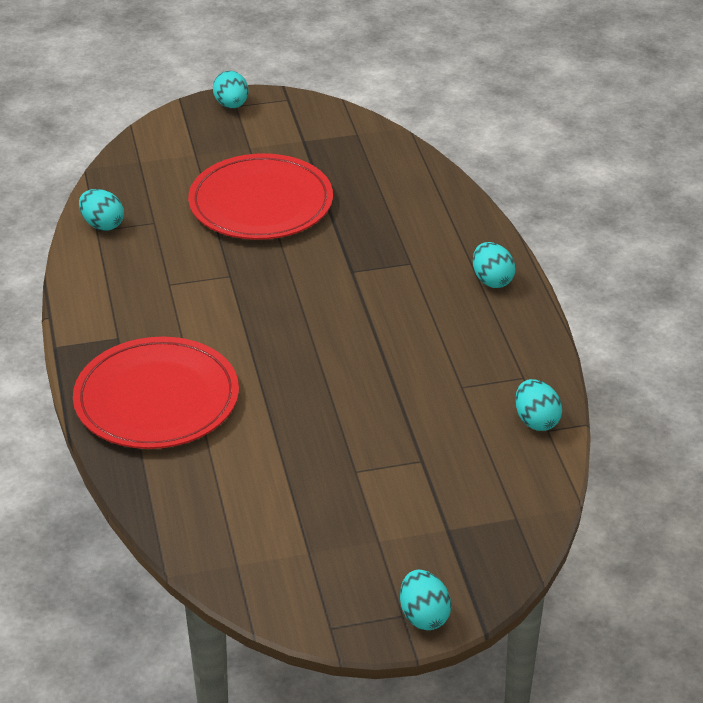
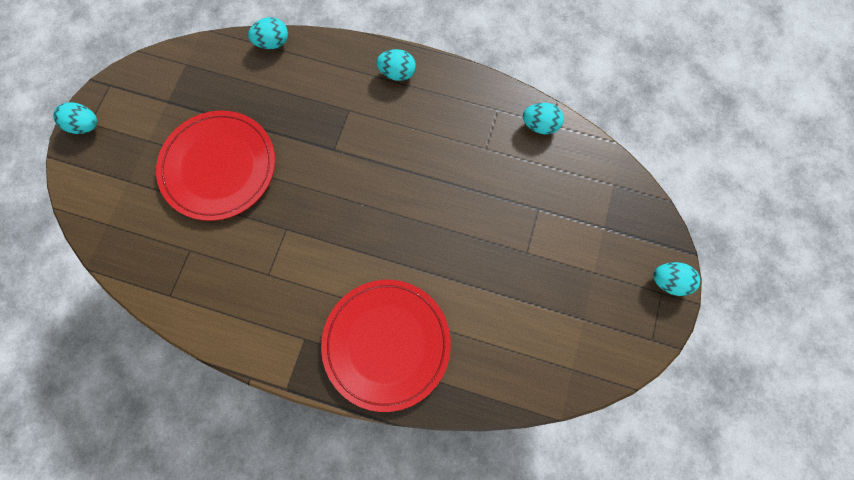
camera: 60 degrees left, 35 degrees up
(102, 224) = (166, 288): turquoise egg -> turquoise egg (273, 43)

